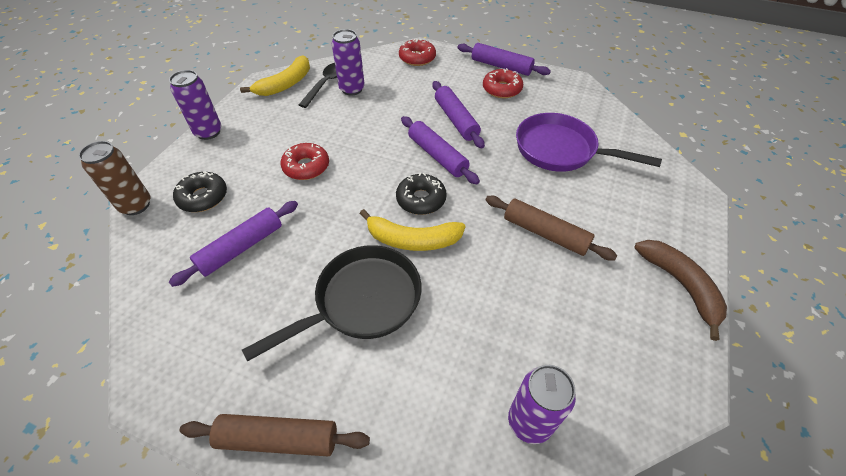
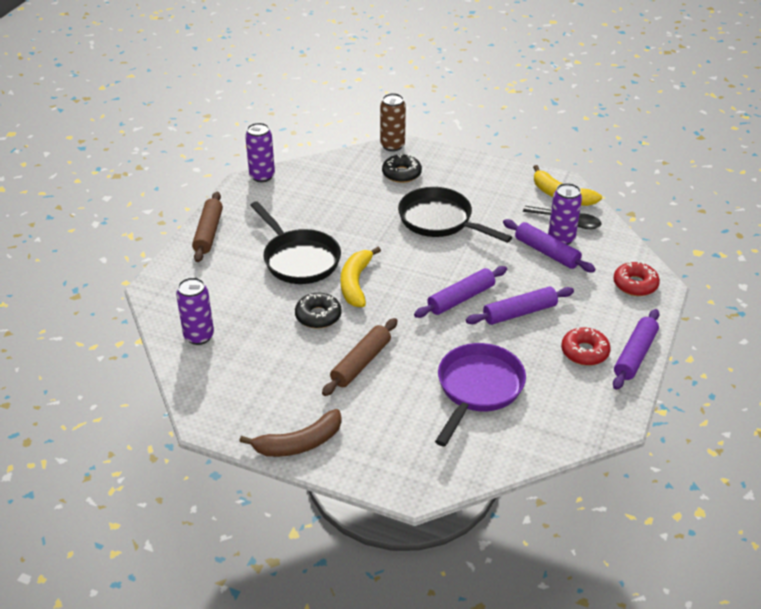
camera: 90 degrees right, 10 degrees down
(208, 132) = (480, 163): purple can -> purple can (262, 176)
(241, 248) = (350, 199): purple rolling pin -> purple rolling pin (547, 252)
(306, 167) = (439, 220): red donut -> black pan
(421, 199) = (402, 288): black donut -> black donut (318, 316)

